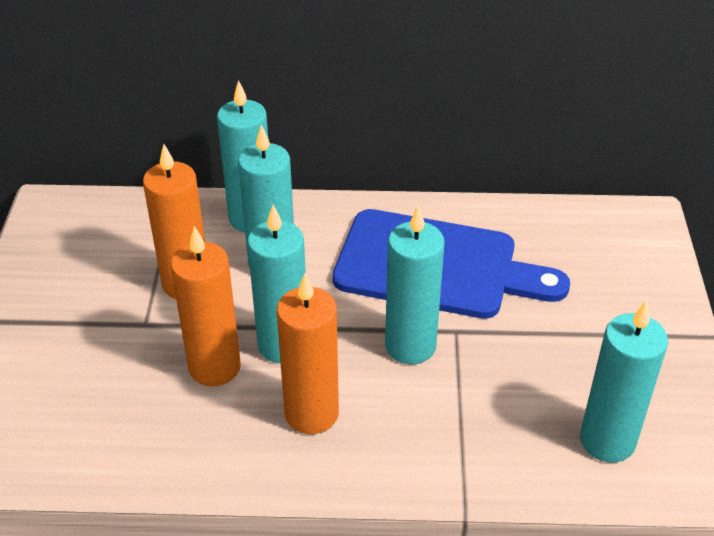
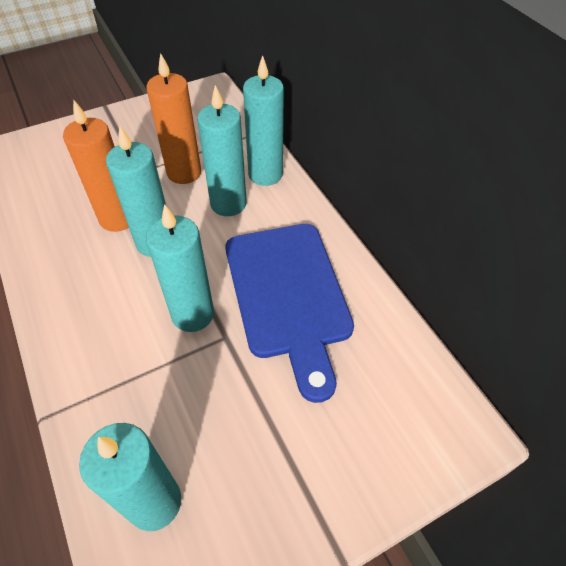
camera: 60 degrees right, 10 degrees up
(311, 413) = (99, 285): orange candle -> none

